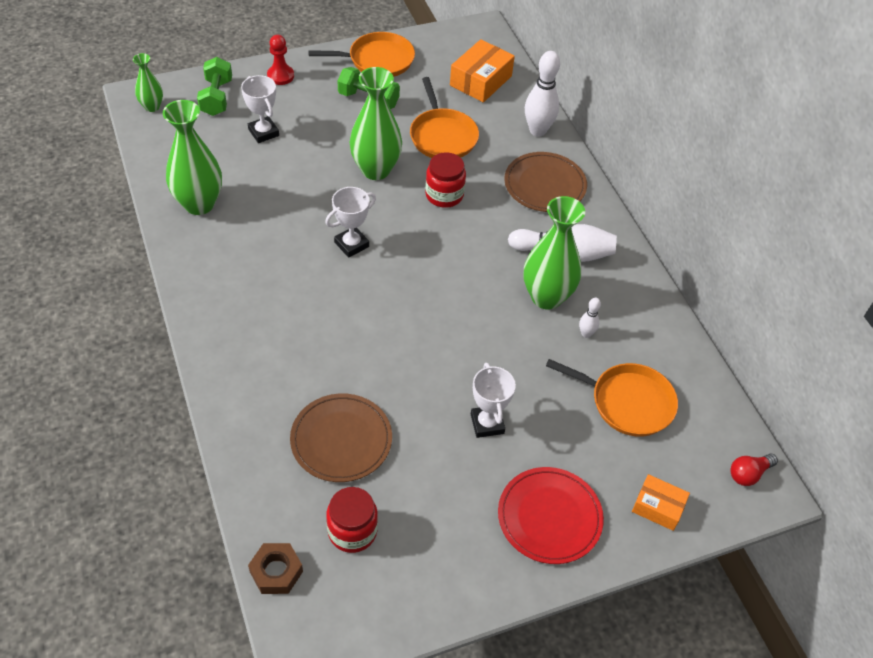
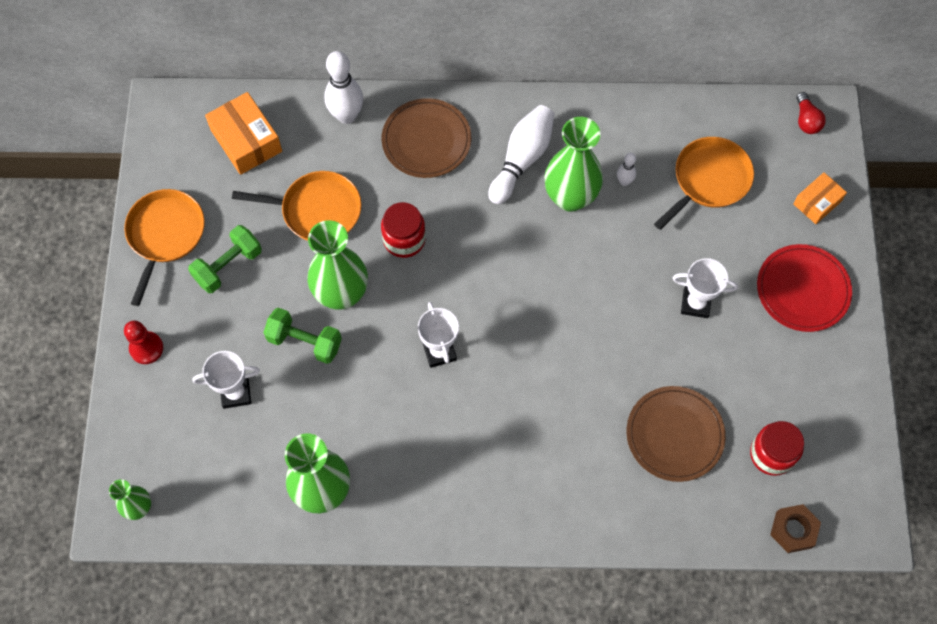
camera: 65 degrees left, 15 degrees up
(216, 97) = (154, 430): green dumbbell -> green dumbbell (305, 342)

